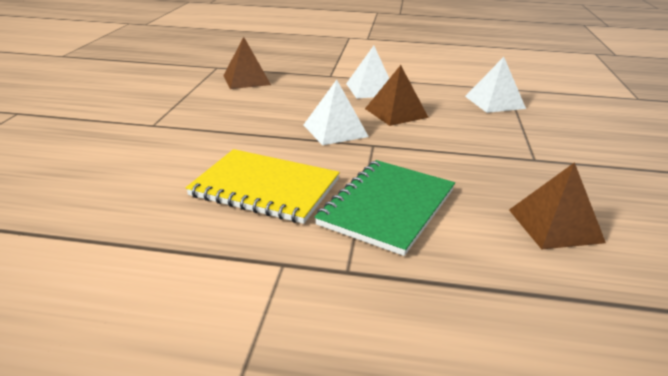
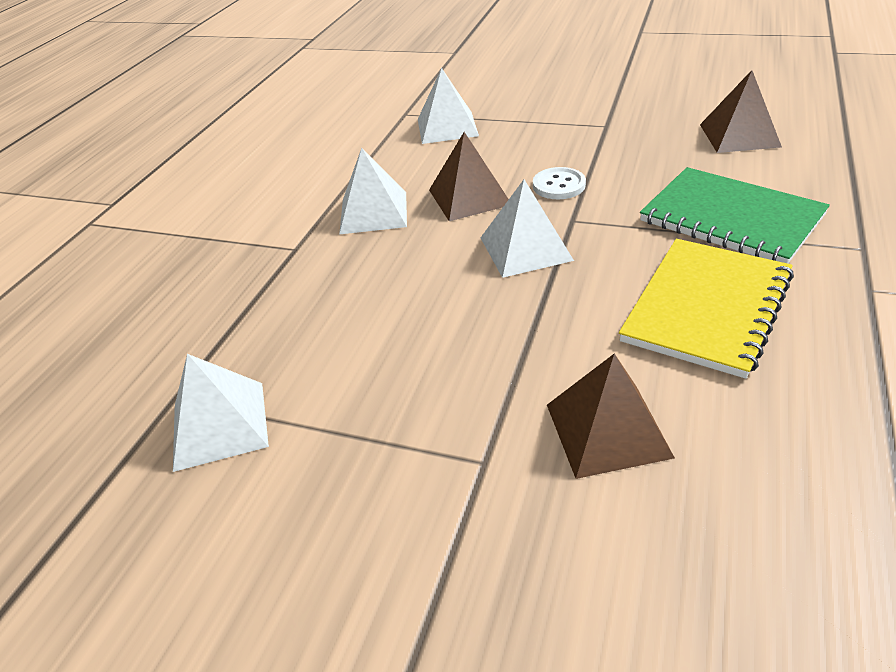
camera: 75 degrees left, 10 degrees up
(197, 76) = (219, 425): none -> white pyramid
(246, 80) = (276, 348): brown pyramid -> brown pyramid (607, 430)
(421, 140) = (559, 185): none -> white button

